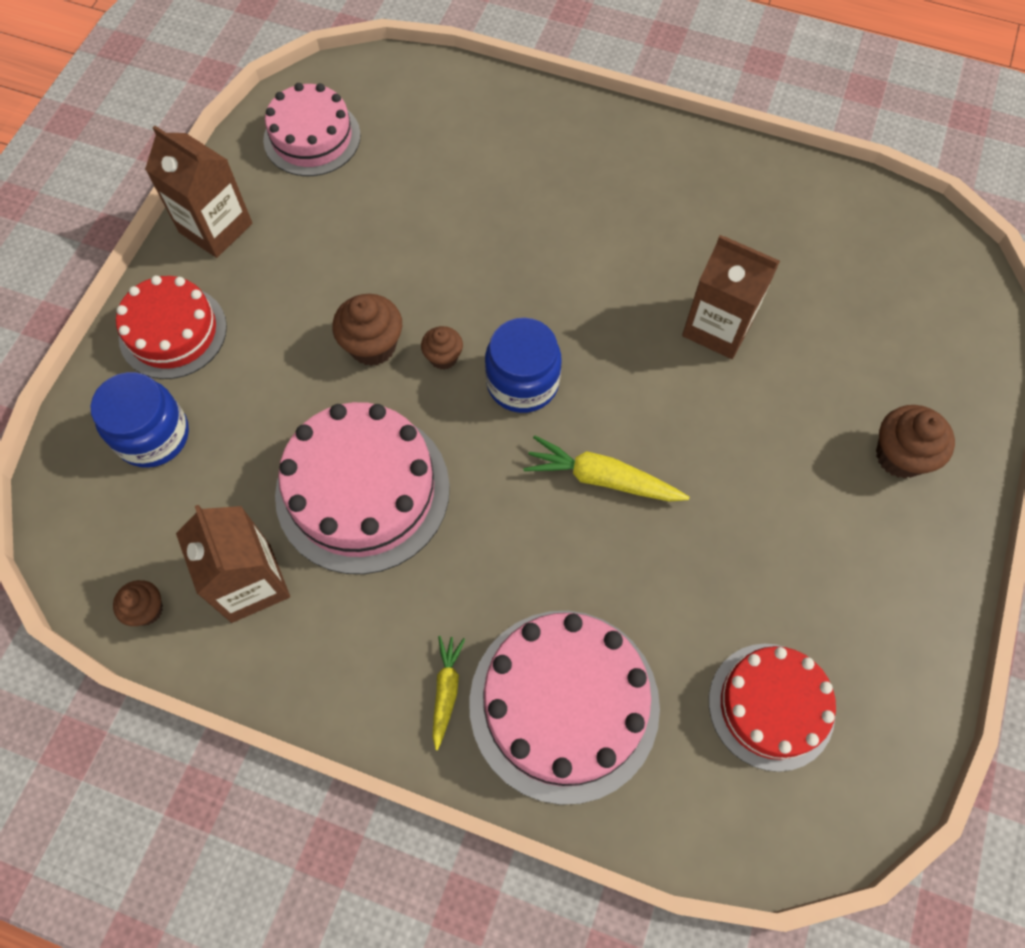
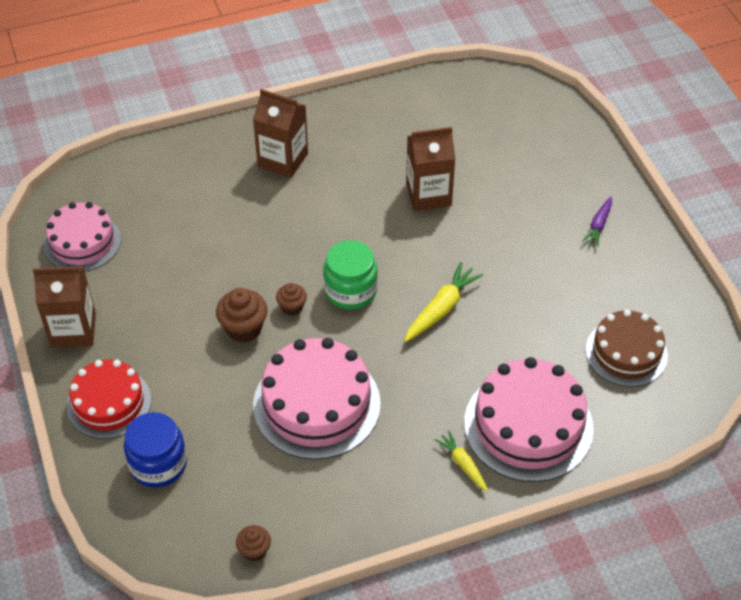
camera: 40 degrees left, 15 degrees down
(251, 583) = (301, 493): brown carton -> brown carton (283, 160)
(522, 382) = (350, 290): blue jar -> green jar
(602, 478) = (441, 308): yellow carrot -> yellow carrot turned 150 degrees clockwise
(771, 706) = (626, 353): red cake -> brown cake
(893, 511) = (598, 225): none -> purple carrot
(900, 456) = (578, 197): brown cupcake -> none

